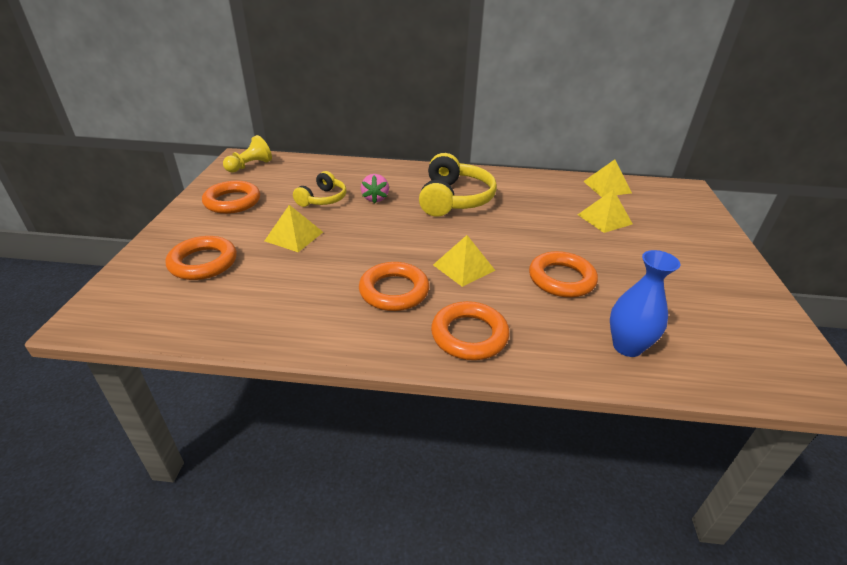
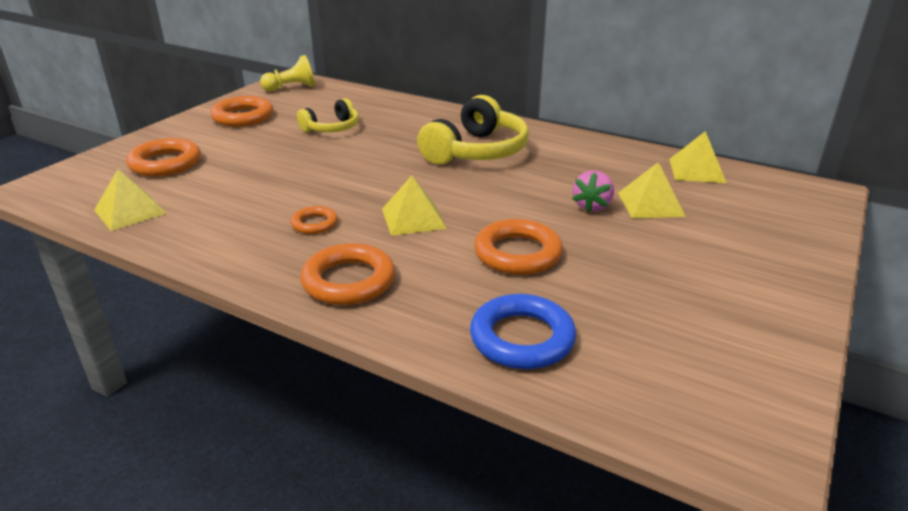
camera: 25 degrees right, 5 degrees down
(294, 236) = (268, 156): yellow pyramid -> yellow pyramid (130, 211)
(375, 198) = (387, 136): pink strawberry -> pink strawberry (592, 206)
(394, 291) = (314, 224): orange ring -> orange ring, size x0.57
(627, 346) = (522, 338): blue vase -> blue ring

